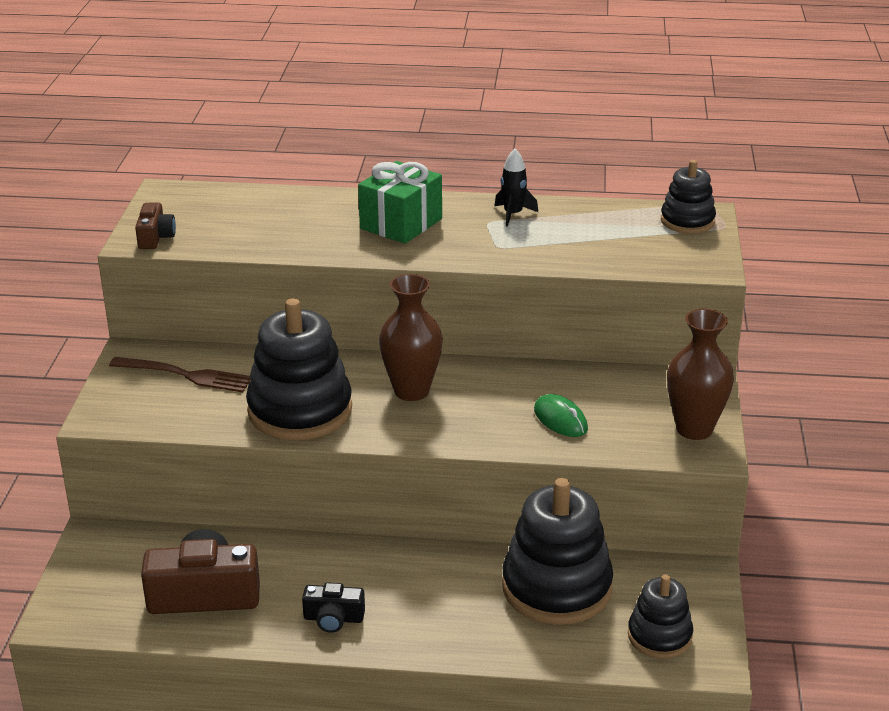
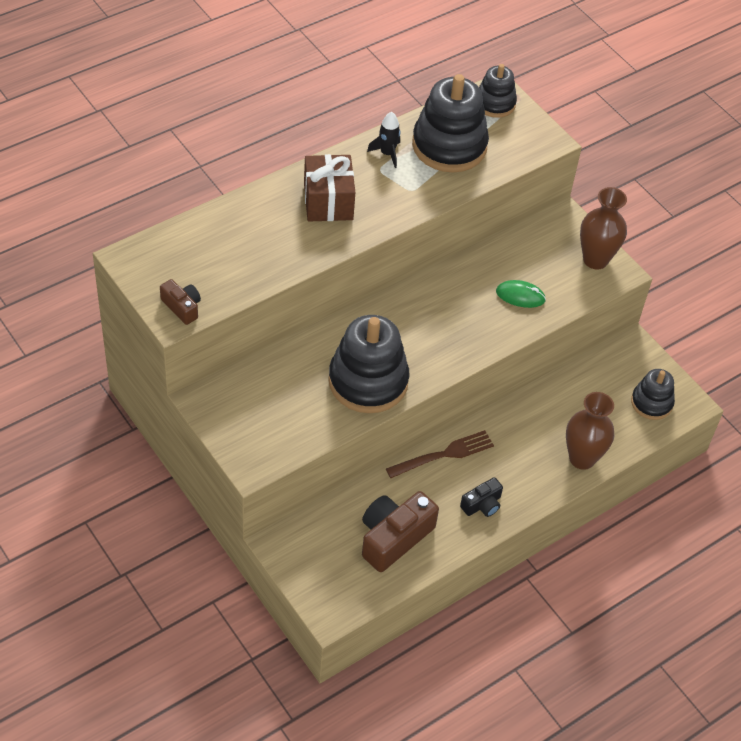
camera: 45 degrees left, 20 degrees up
(185, 375) = (263, 397): brown fork -> brown fork (443, 454)
(401, 224) = (328, 202): green gift -> brown gift
(411, 391) = (415, 324): brown vase -> brown vase (582, 458)
(556, 588) = (573, 405): black stacking toy -> black stacking toy (449, 146)

